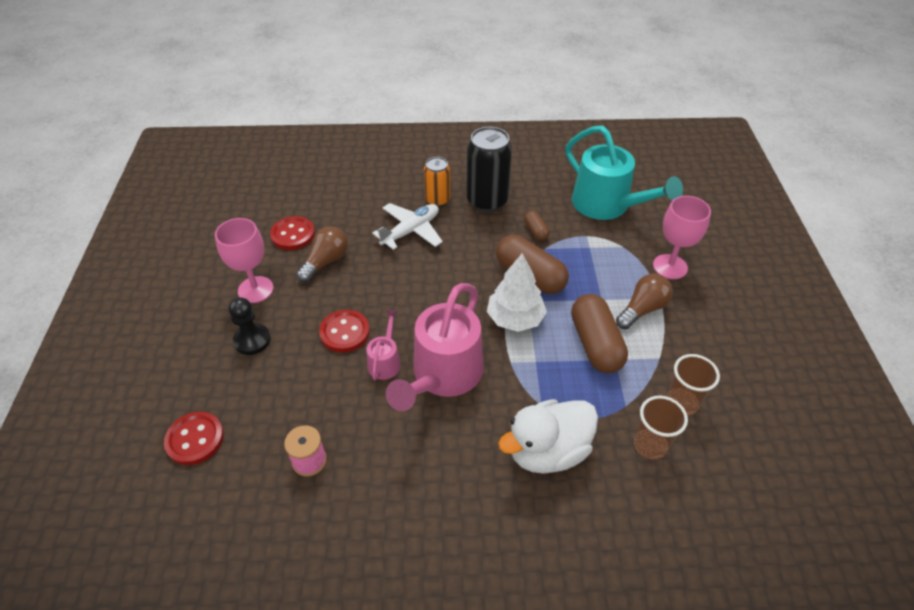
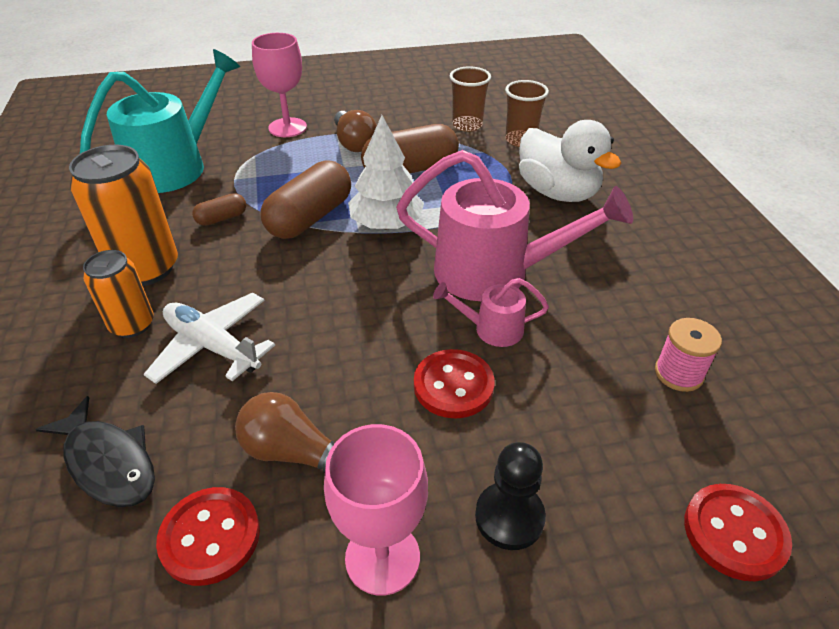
camera: 100 degrees left, 5 degrees down
(346, 201) = (108, 462): none -> black fish
(487, 201) = (145, 268): black can -> orange can
(642, 309) = (354, 143): brown light bulb -> brown light bulb turned 150 degrees counterclockwise

